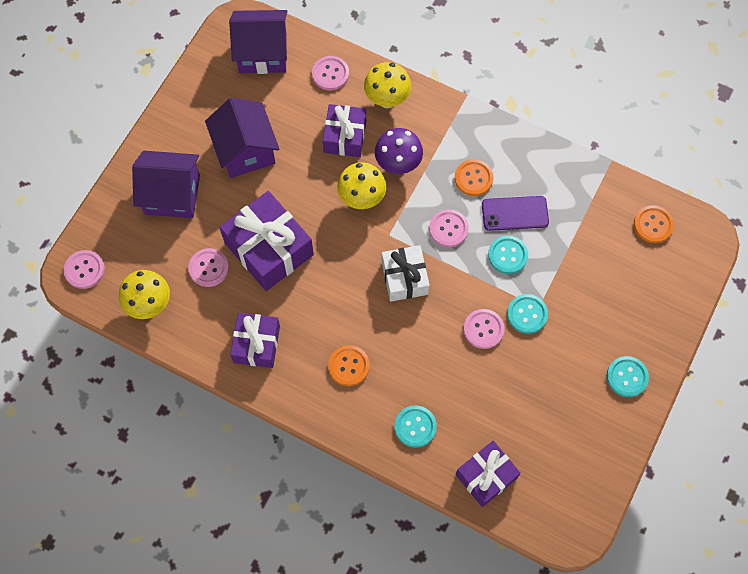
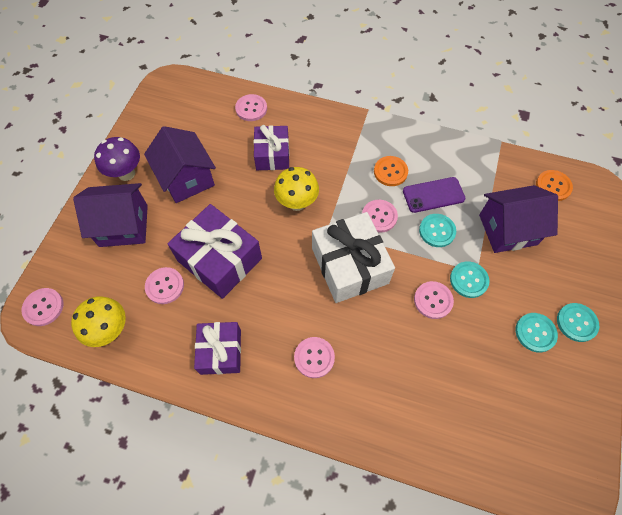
camera: 10 degrees left, 5 degrees down
(263, 53) = (191, 101): purple house -> purple house (507, 229)
(349, 366) = (314, 357): orange button -> pink button
(387, 100) = (303, 121): yellow mushroom -> none
(398, 164) = (323, 170): purple mushroom -> purple mushroom (126, 173)
(404, 278) = (349, 265): white gift -> white gift, size x1.57
(415, 427) = (392, 408): turquoise button -> turquoise button (535, 333)
(486, 476) = (474, 448): purple gift -> none

